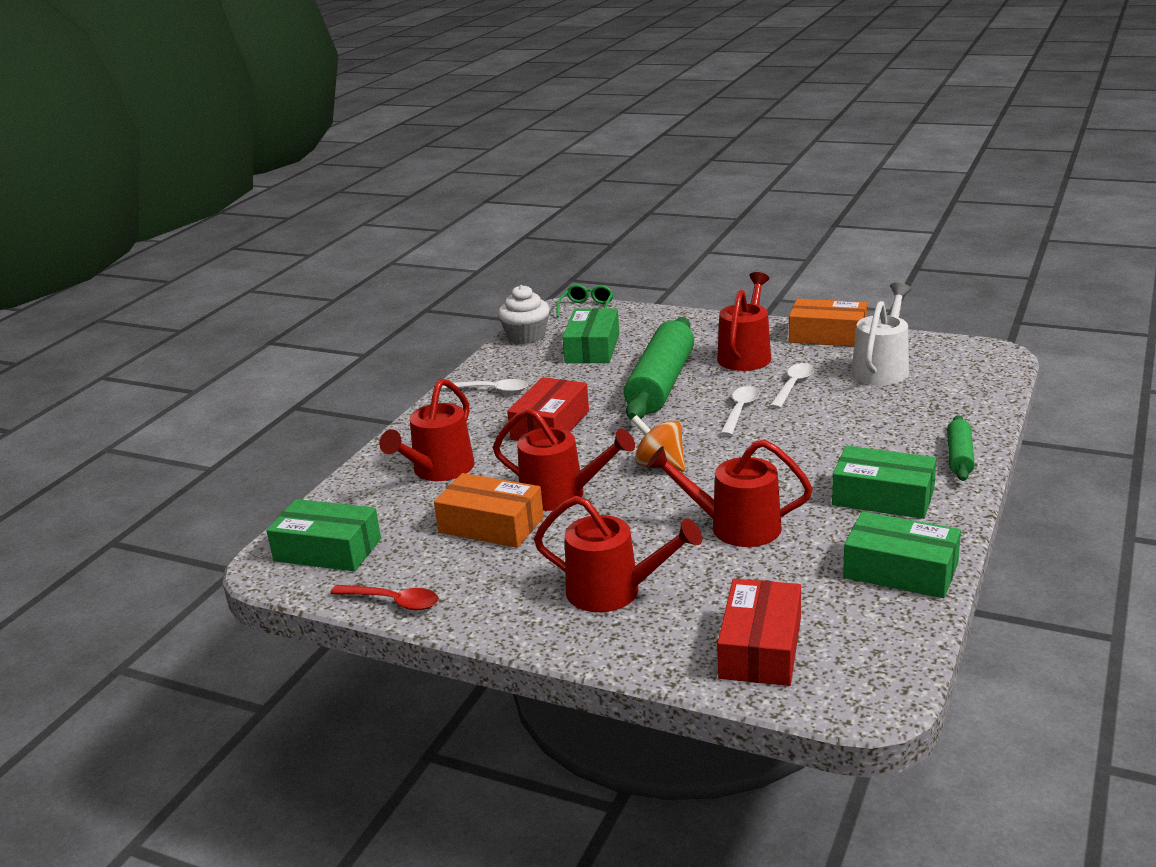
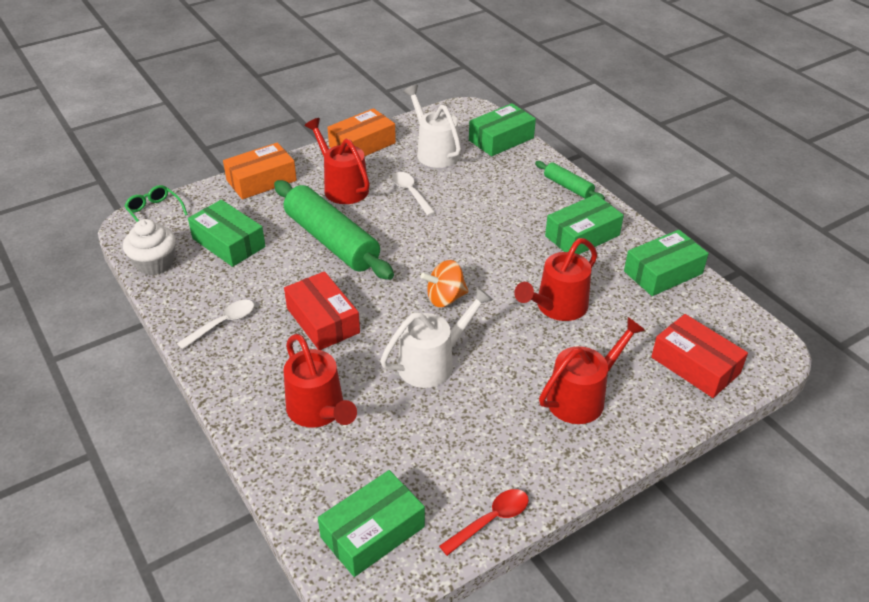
camera: 60 degrees left, 15 degrees up
(491, 525) = (436, 418): orange box -> orange box (261, 180)
(562, 495) = (433, 362): red watering can -> white watering can
(740, 411) = (415, 229): white spoon -> none
(975, 389) = (501, 139): none -> green box

